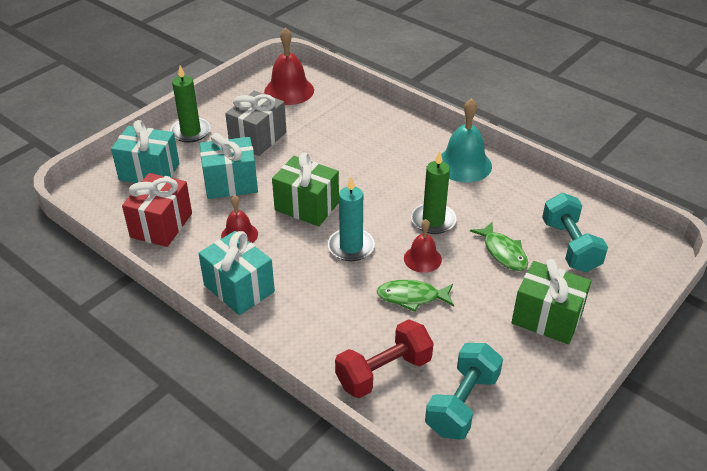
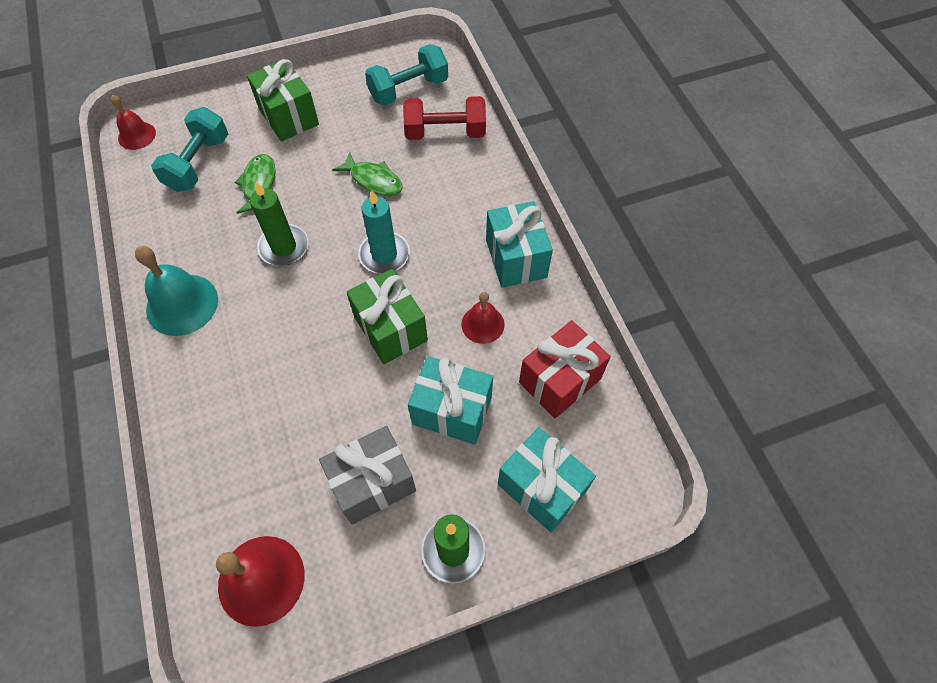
camera: 150 degrees left, 20 degrees up
(422, 259) = (332, 211): red bell -> red bell (137, 135)

